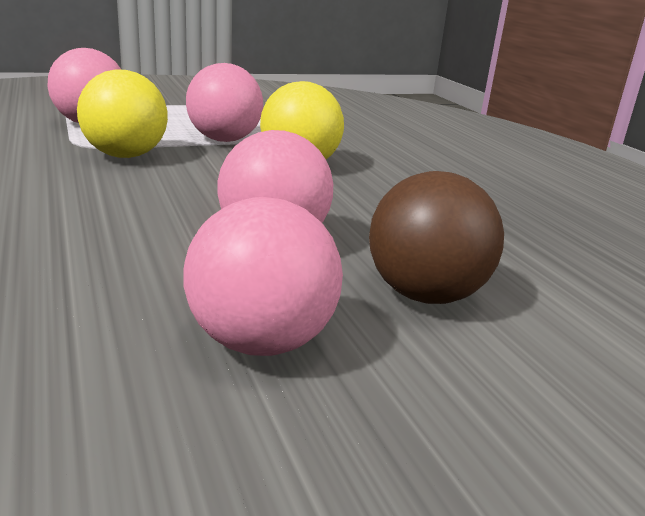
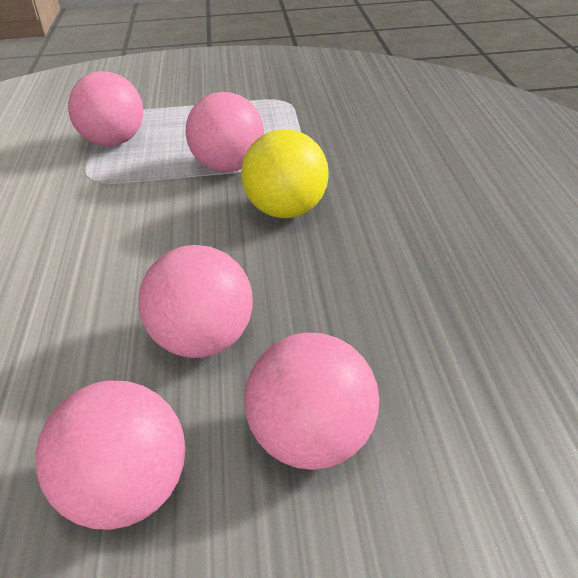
camera: 20 degrees right, 15 degrees up
(125, 155) = (124, 196): yellow ball -> none
(425, 295) = (312, 439): brown ball -> pink ball

